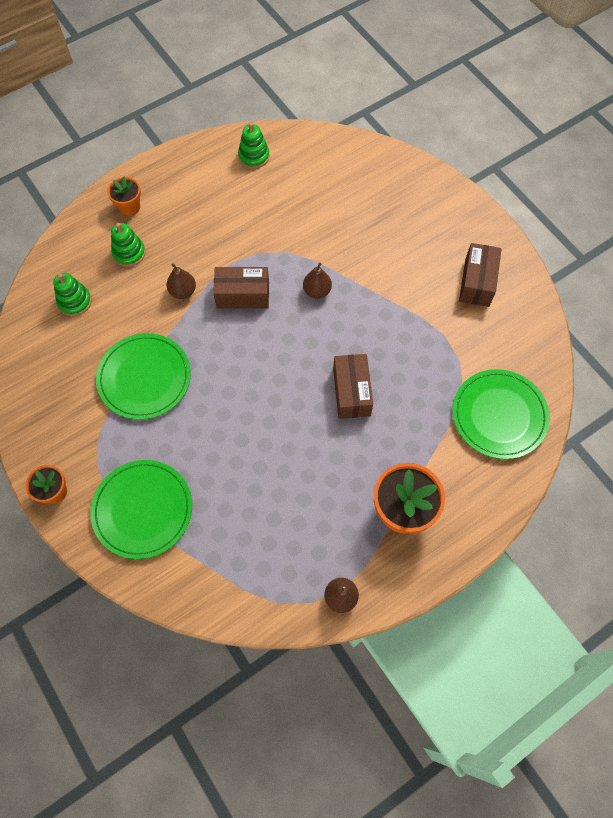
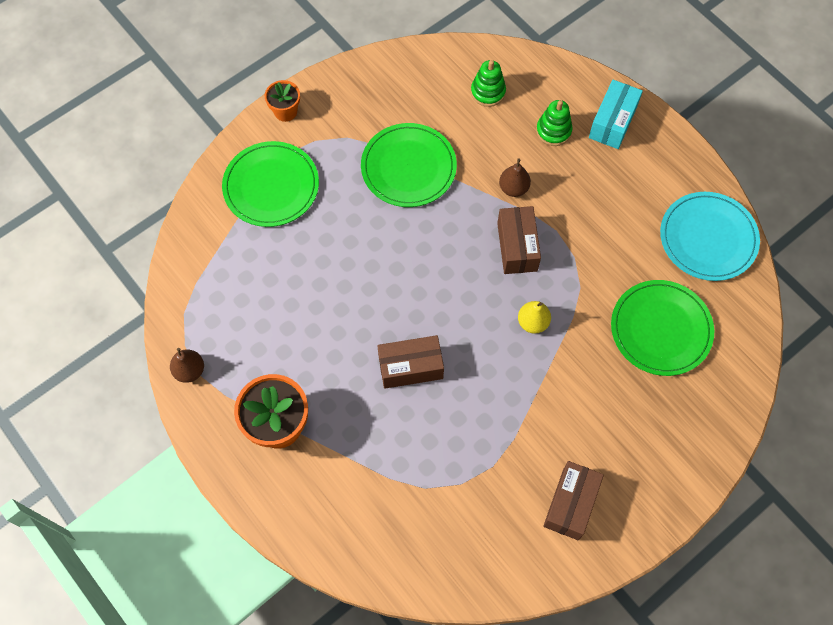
camera: 85 degrees right, 0 degrees up
(129, 207) = (612, 122): orange flower pot -> turquoise box
(254, 156) = (708, 238): green stacking toy -> turquoise plate
(317, 291) = (532, 322): brown pear -> yellow pear
(477, 282) = (571, 504): brown box -> brown box turned 75 degrees counterclockwise
(499, 415) = (396, 529): green plate -> green plate (661, 329)

